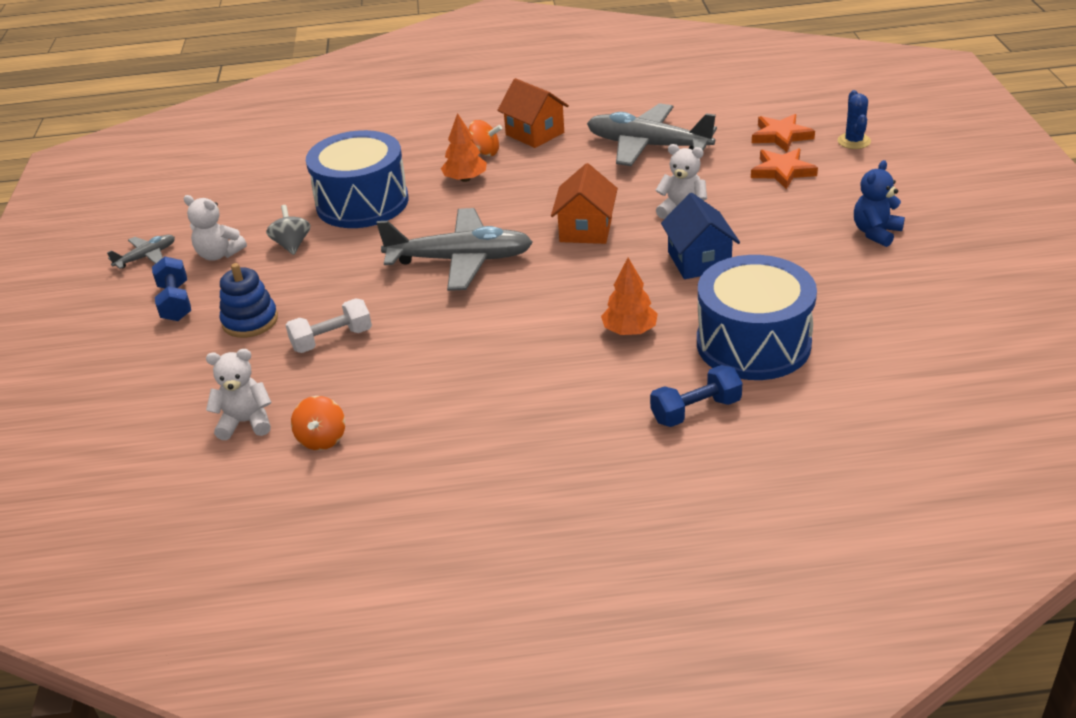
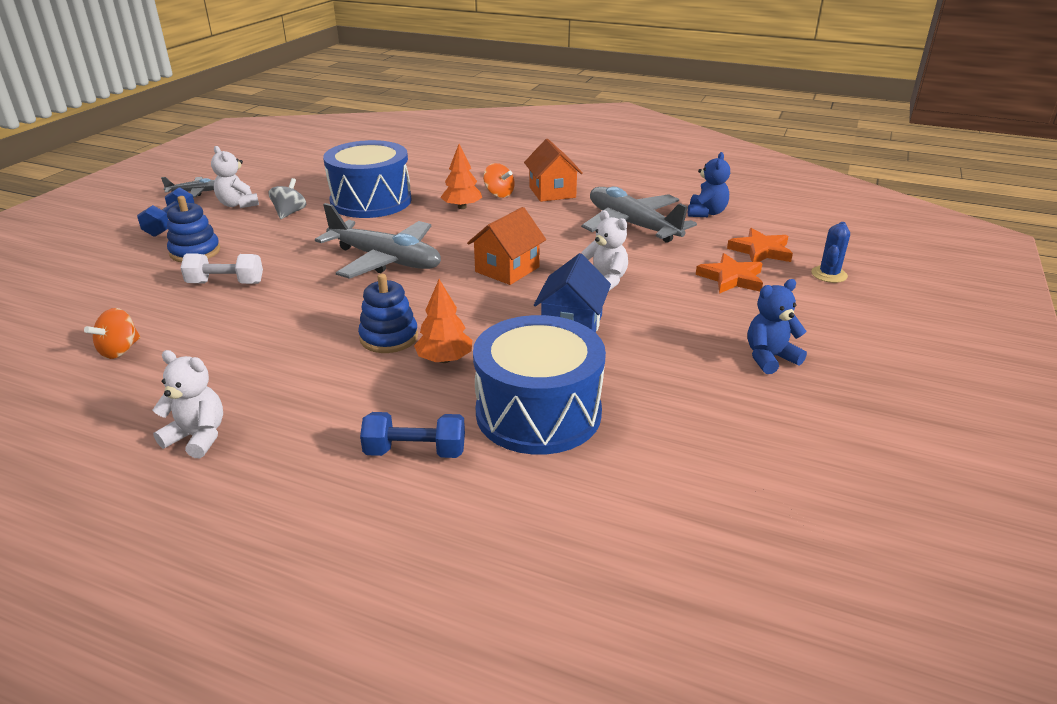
camera: 25 degrees right, 5 degrees down
(246, 422) = (93, 318): white teddy bear -> white teddy bear (197, 437)
(558, 330) = (389, 337): none -> blue stacking toy
(699, 111) = (706, 213): none -> blue teddy bear

